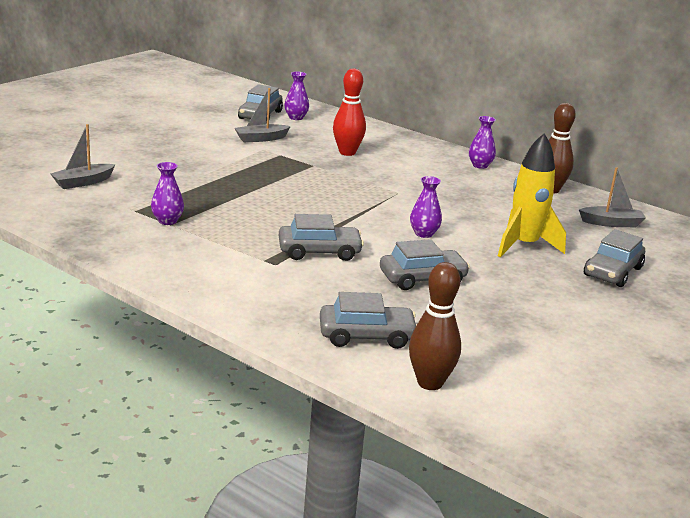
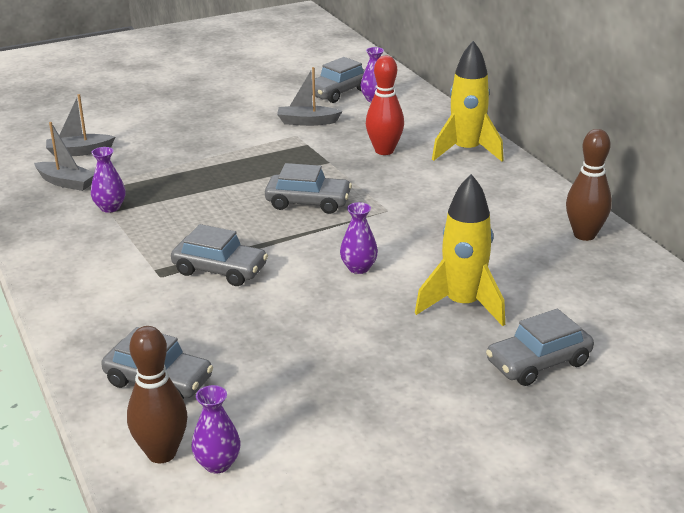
camera: 30 degrees right, 5 degrees up
(408, 146) = (466, 151): none -> yellow rocket
(422, 278) = (294, 324): grey car -> grey car (308, 202)
(480, 165) = (528, 188): purple vase -> purple vase (217, 464)
(611, 223) = (615, 295): grey boat -> grey boat (66, 182)

